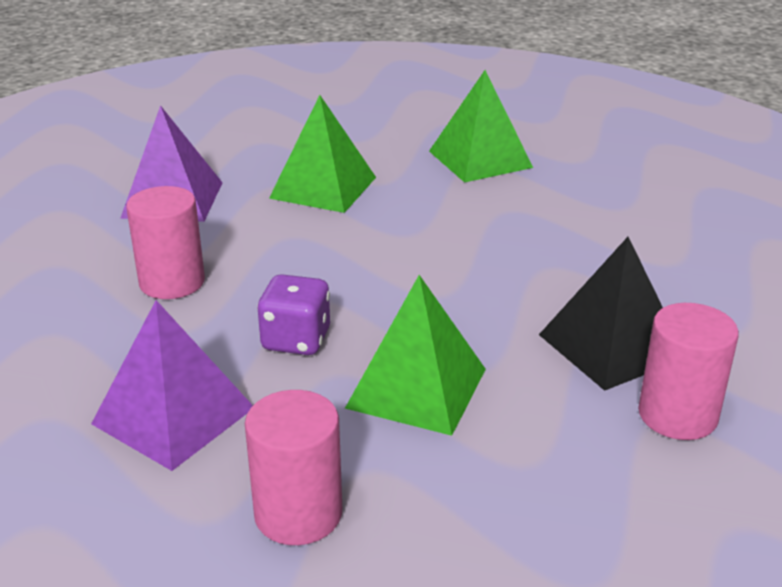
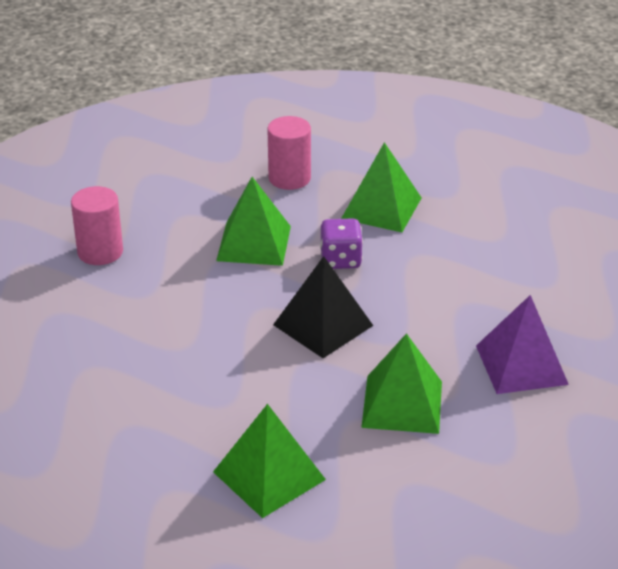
camera: 165 degrees right, 5 degrees up
(172, 282) = (452, 287): pink cylinder -> none
(173, 415) = (381, 208): purple pyramid -> green pyramid
(612, 346) = (137, 289): black pyramid -> black pyramid (322, 325)

